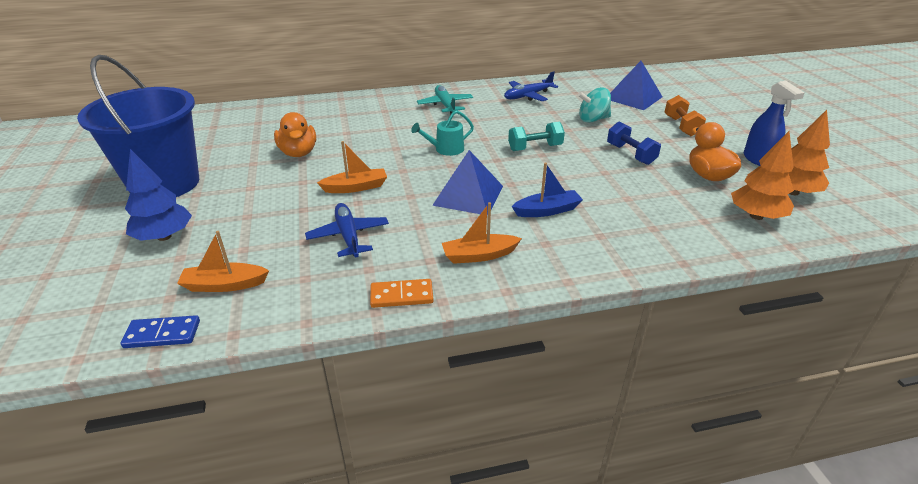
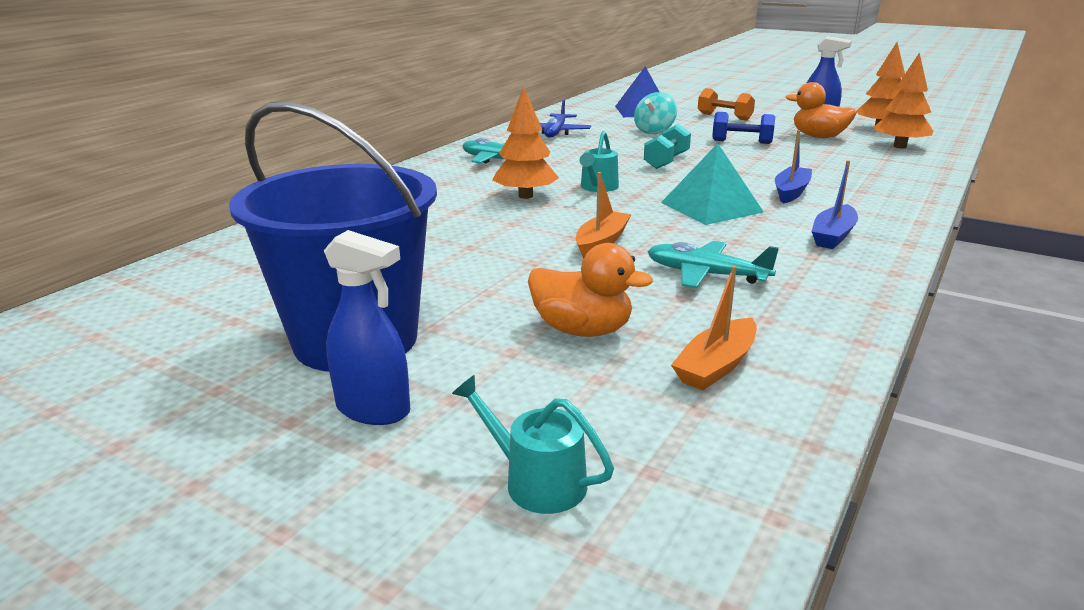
camera: 45 degrees left, 10 degrees down
(70, 283) = (537, 481): none -> turquoise watering can
(104, 218) = (374, 409): none -> blue spray bottle
(162, 334) = (787, 434): blue domino -> none
(164, 236) = (520, 376): blue tree -> none
(298, 153) = (452, 245): orange duck -> orange duck (582, 330)
(348, 236) = (707, 274): blue plane -> turquoise plane
(397, 137) = (525, 196): none -> orange tree
(401, 296) = (864, 285): orange domino -> none
(468, 195) = (711, 207): blue pyramid -> turquoise pyramid
(479, 255) = (833, 236): orange boat -> blue boat

